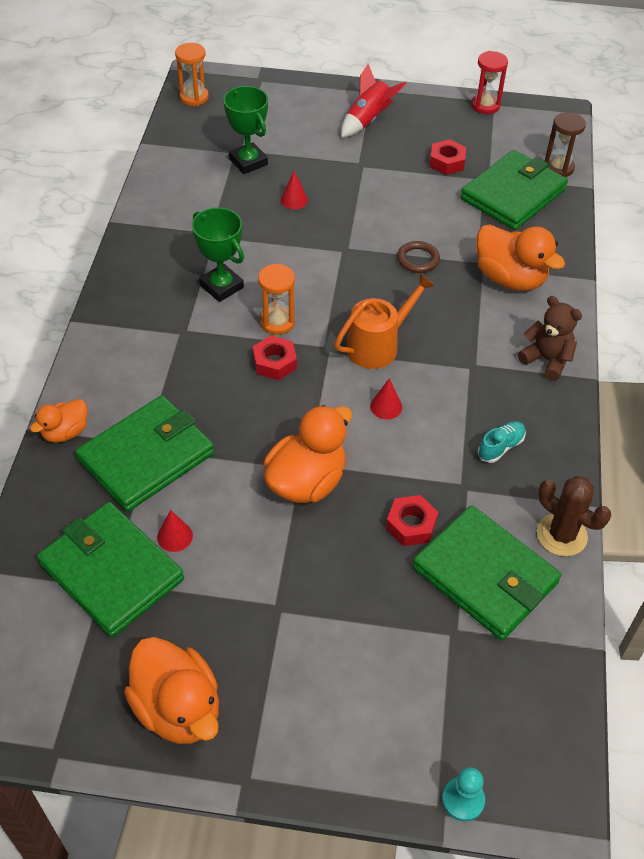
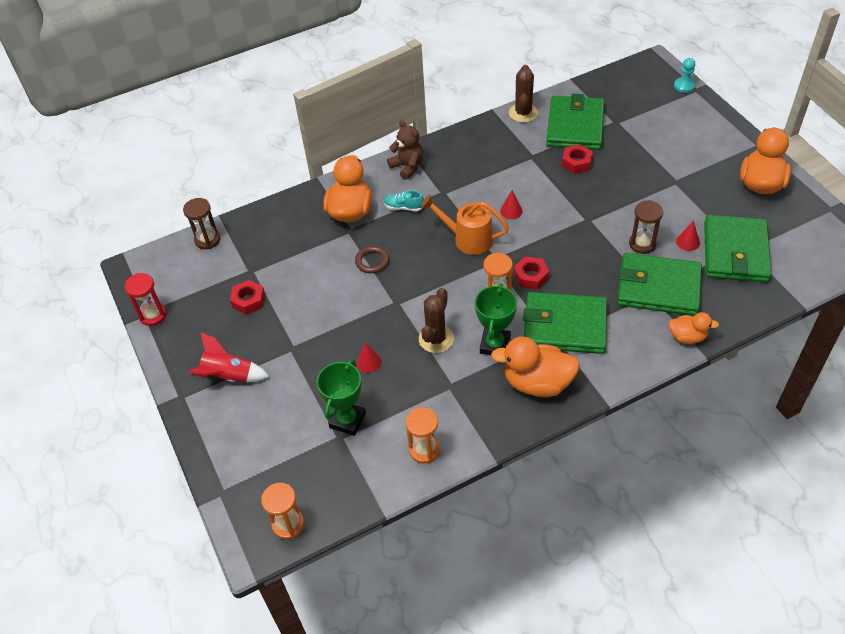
camera: 120 degrees left, 0 degrees up
(170, 188) = (424, 450): none -> orange hourglass
(217, 490) = (642, 244): none -> brown hourglass
(272, 252) = (436, 339): none -> brown cactus
(306, 481) = (596, 213): orange duck -> orange duck (537, 383)
(500, 447) = (491, 155): turquoise shoe -> turquoise shoe (404, 207)
(513, 194) = (259, 249): green wallet -> green wallet (564, 326)
(546, 360) = (407, 166): brown teddy bear -> brown teddy bear turned 135 degrees clockwise

